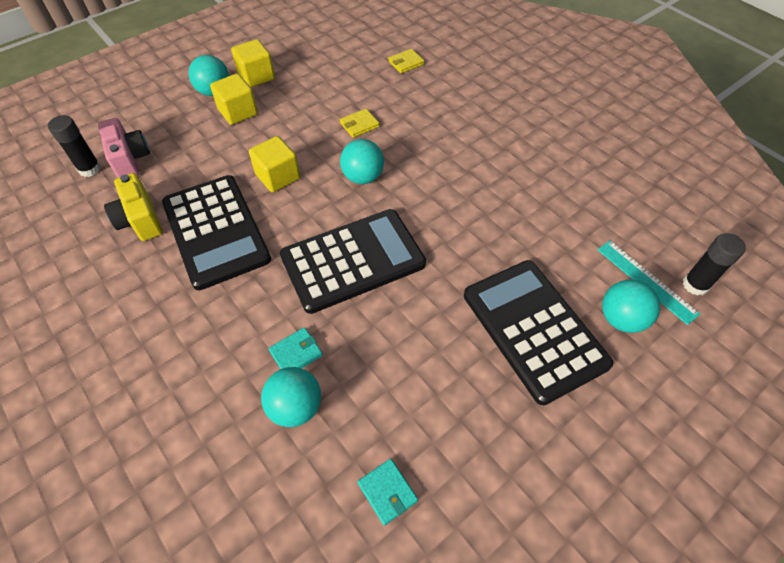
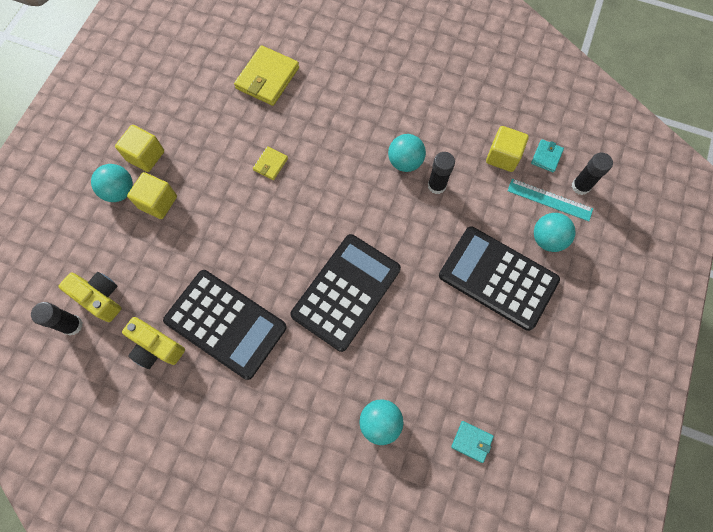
camera: 30 degrees left, 15 degrees up
(130, 160) = (100, 298): pink camera -> yellow camera
(278, 177) = (239, 249): yellow cube -> yellow cube (503, 156)
(296, 353) = (354, 385): turquoise wallet -> turquoise wallet (546, 157)
(363, 177) = (306, 214): turquoise ball -> turquoise ball (405, 162)
(406, 63) = (267, 78): yellow wallet -> yellow wallet, size x1.95
(517, 210) = (436, 185): none -> black glue stick

